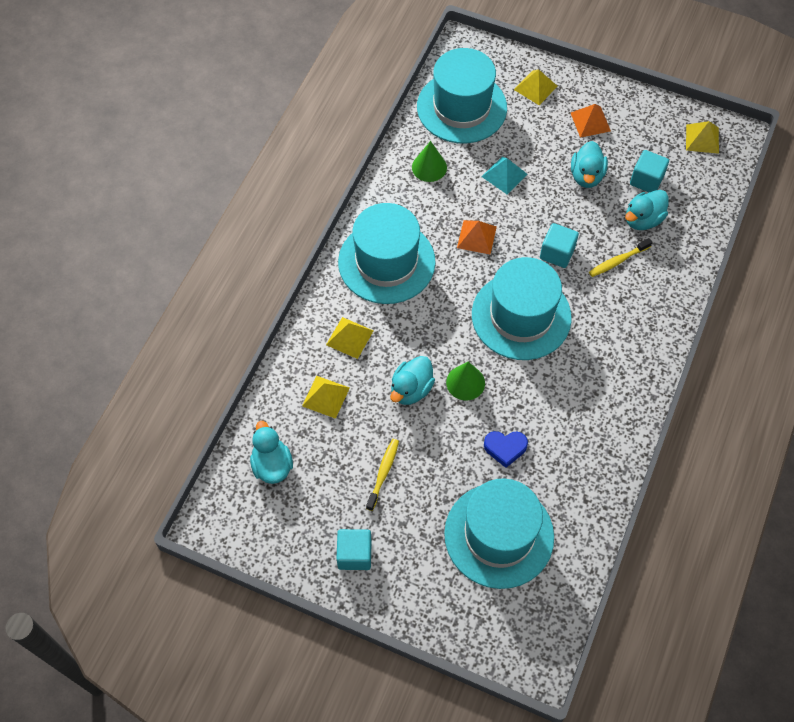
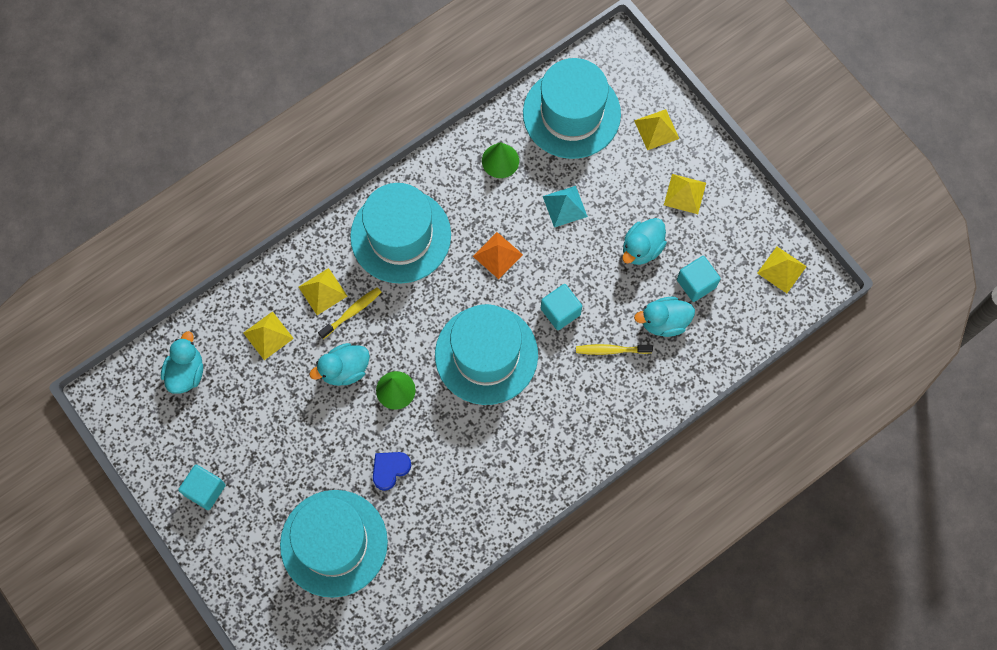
camera: 30 degrees right, 10 degrees up
(383, 473) = (273, 432): yellow toothbrush -> yellow toothbrush (352, 312)
(505, 448) = (390, 469): blue heart -> blue heart turned 105 degrees clockwise
(590, 121) = (685, 193): orange pyramid -> yellow pyramid

